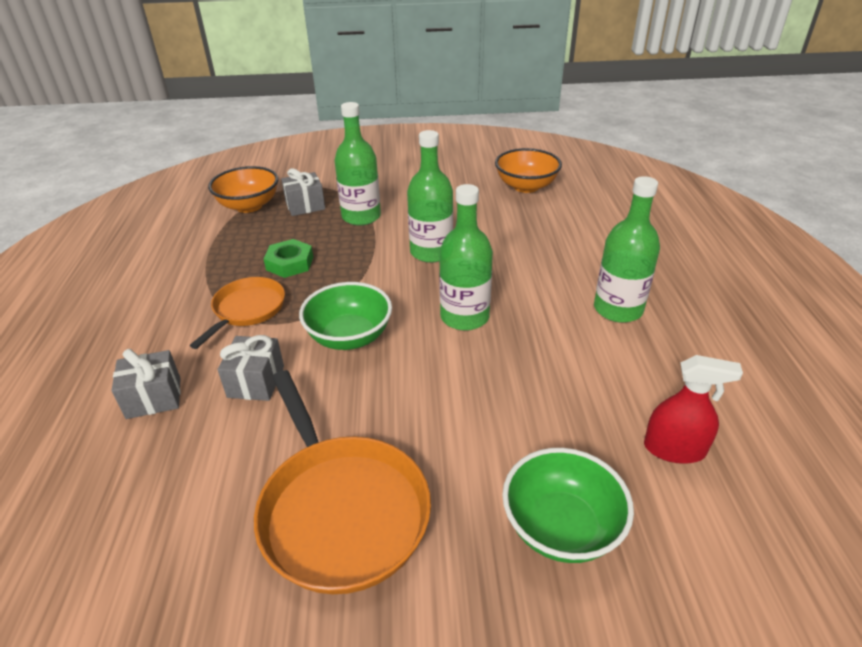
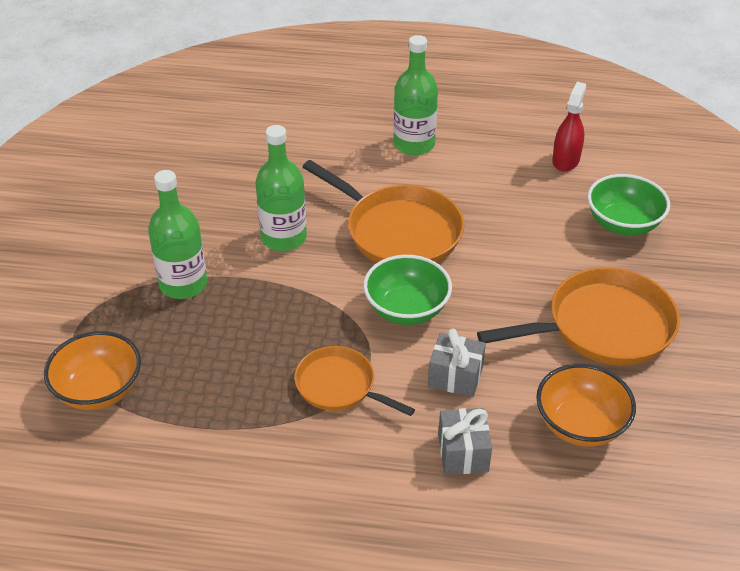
camera: 80 degrees left, 5 degrees up
(290, 263) = (261, 350): green nut -> none
(305, 206) = (129, 333): grey gift -> none
(464, 317) = (398, 231): green bottle -> orange pan
(526, 186) = (181, 149): orange bowl -> orange bowl (580, 425)

